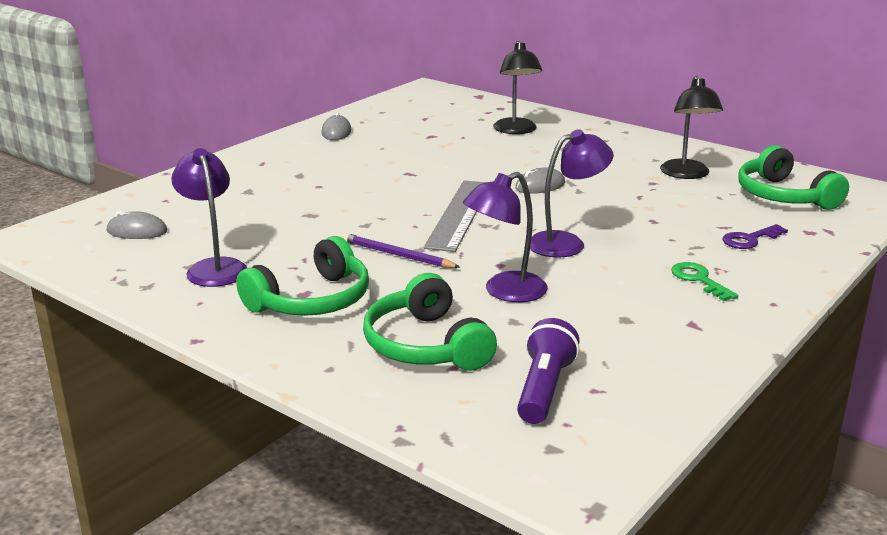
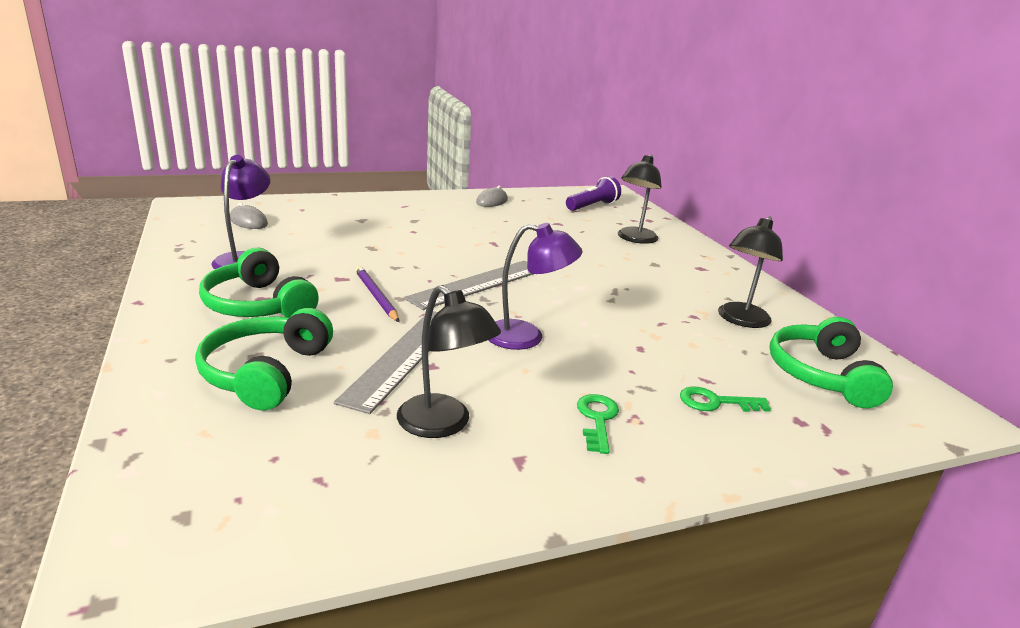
camera: 30 degrees right, 0 degrees up
(312, 300) = (258, 305): green headphones -> green headphones turned 60 degrees clockwise
(505, 292) = (403, 356): purple lamp -> grey ruler
(540, 186) = (583, 285): grey mouse -> none
(544, 389) = (280, 455): purple flashlight -> purple flashlight (592, 206)
(612, 324) = (443, 424): none -> black lamp
(750, 239) = (716, 402): purple key -> green key

